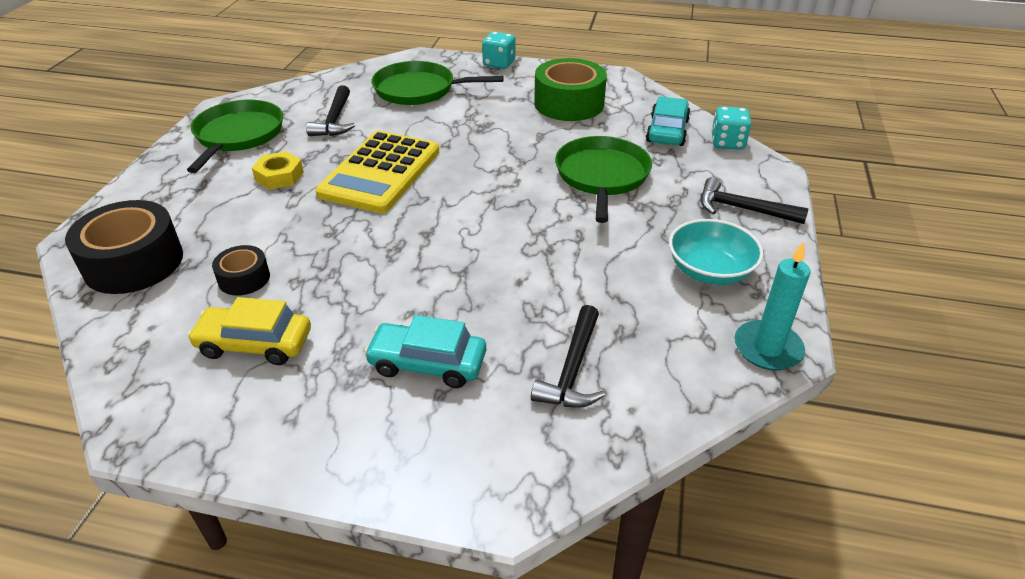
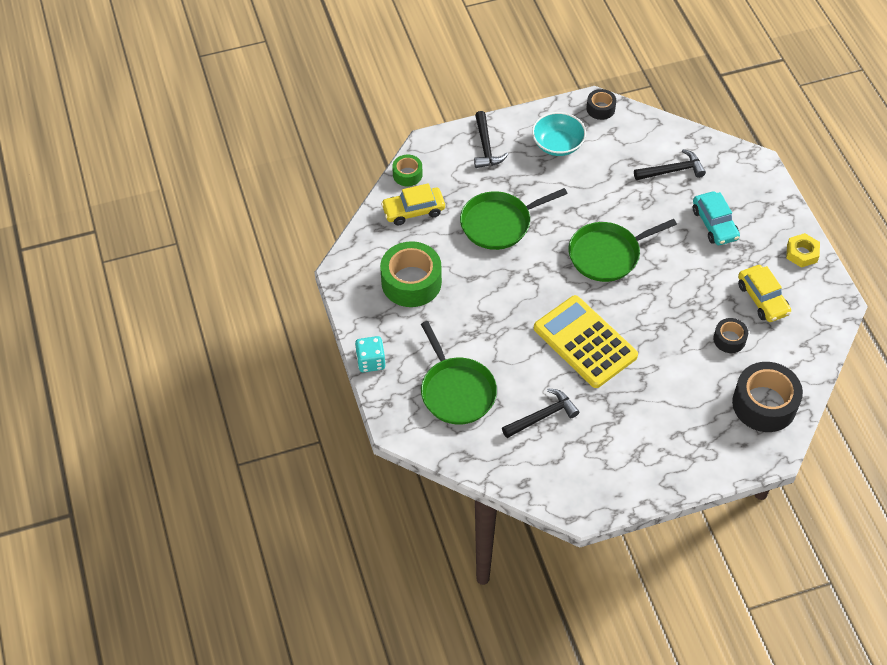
camera: 120 degrees left, 15 degrees up
(238, 135) = (609, 464): green pan -> green pan (607, 254)
(279, 176) = (633, 397): yellow nut -> yellow nut (802, 253)
(380, 172) = (585, 342): yellow calculator -> yellow calculator turned 120 degrees counterclockwise
(667, 131) = (413, 211): turquoise car -> yellow car
(727, 143) = (407, 174): turquoise dice -> green tape
(767, 348) = (600, 109): turquoise candle -> black tape

